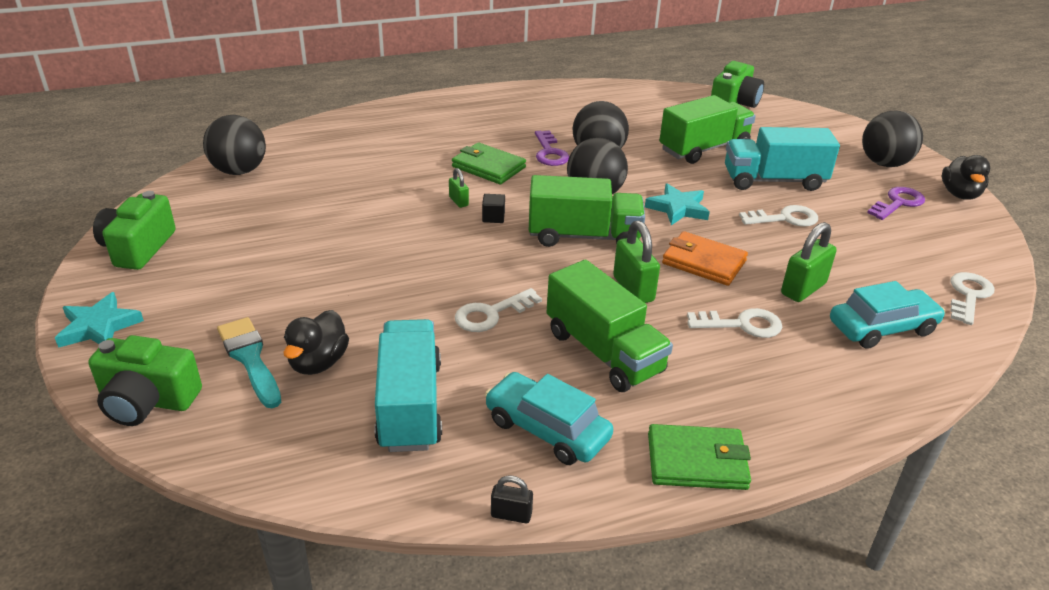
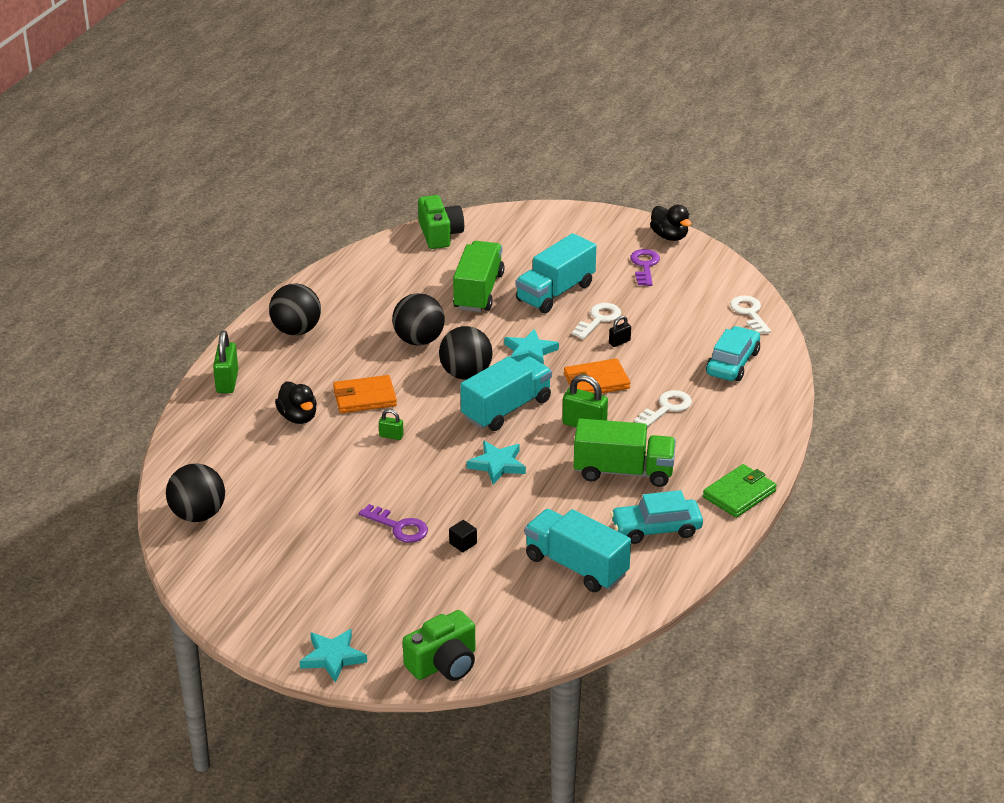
camera: 45 degrees left, 0 degrees up
(138, 248) = (250, 606): green camera -> none
(250, 358) = (453, 607): turquoise brush -> none
(318, 363) = (493, 582): black duck -> black duck (298, 417)
(488, 167) = (364, 397): green wallet -> orange wallet
(491, 314) = (535, 492): white key -> none
(493, 217) = (432, 432): black cube -> black cube (463, 543)
(500, 272) = (497, 465): none -> turquoise star
(511, 515) = (698, 575): black padlock -> black padlock (619, 342)
(550, 152) = (385, 359): purple key -> purple key (399, 527)
(584, 236) = (506, 409): green truck -> turquoise truck
(803, 289) = (668, 364): green padlock -> green padlock (227, 382)
(884, 163) = (601, 236): black ball -> black ball (296, 330)

